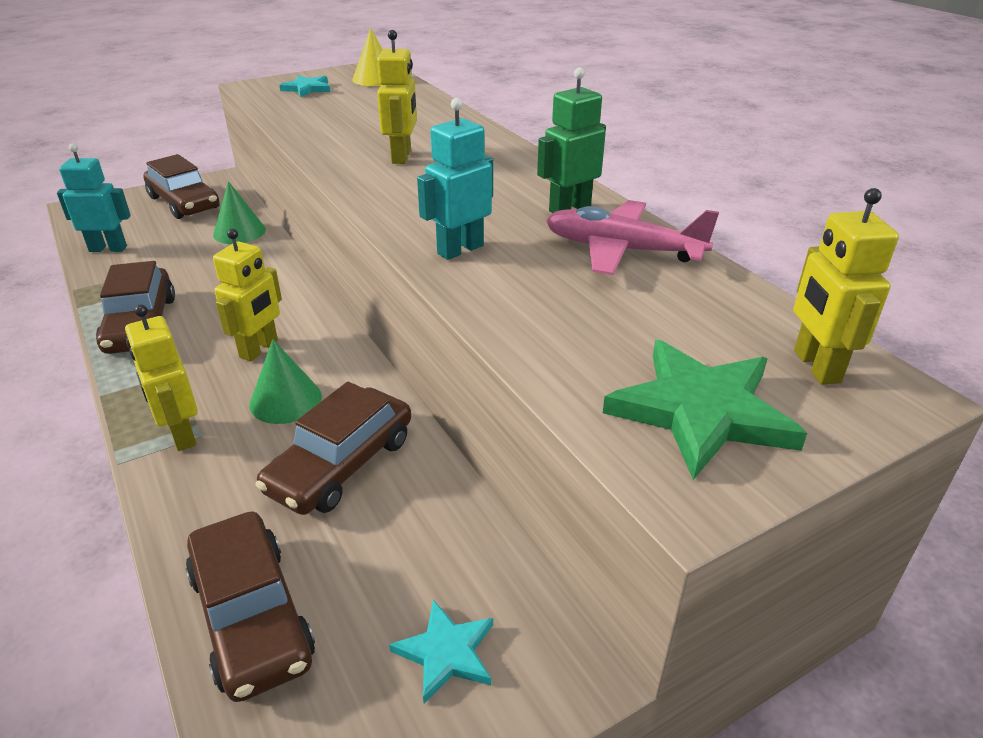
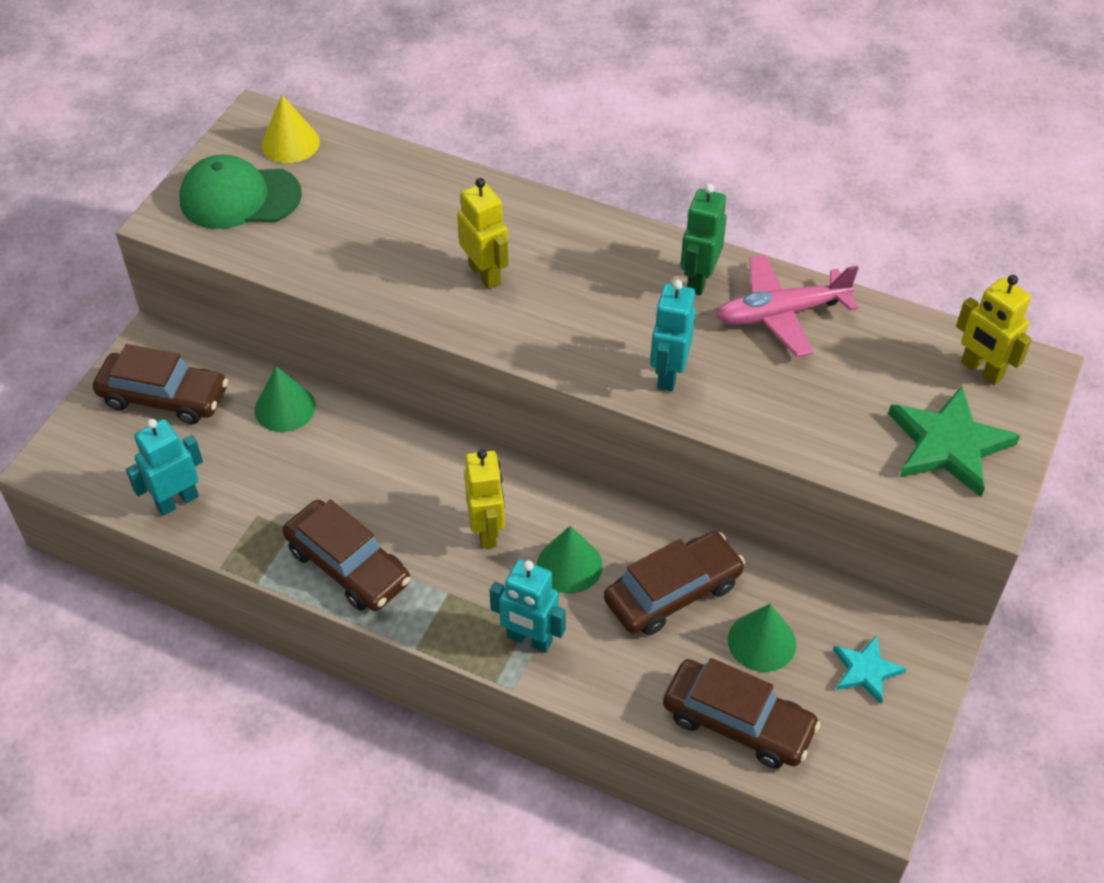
camera: 35 degrees left, 15 degrees up
(181, 435) = (529, 640): yellow robot -> turquoise robot
(307, 89) = (239, 197): turquoise star -> green cap
(341, 464) = (673, 592): brown car -> brown car turned 120 degrees counterclockwise
(369, 553) = (761, 641): none -> green cone

